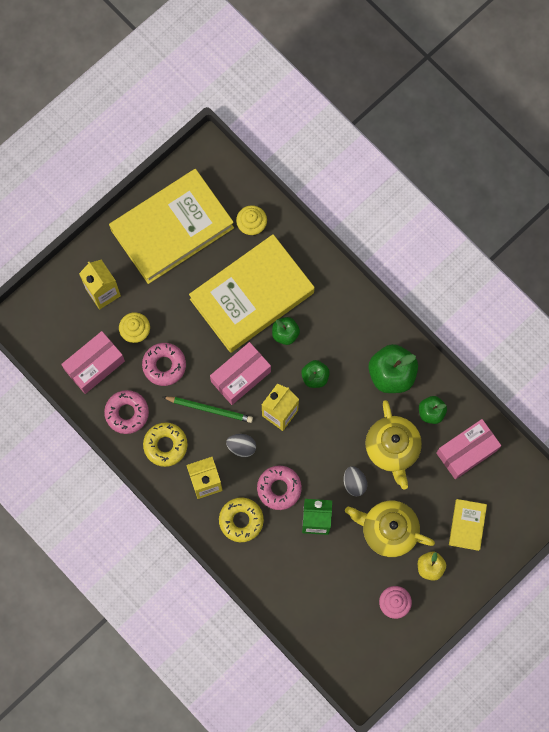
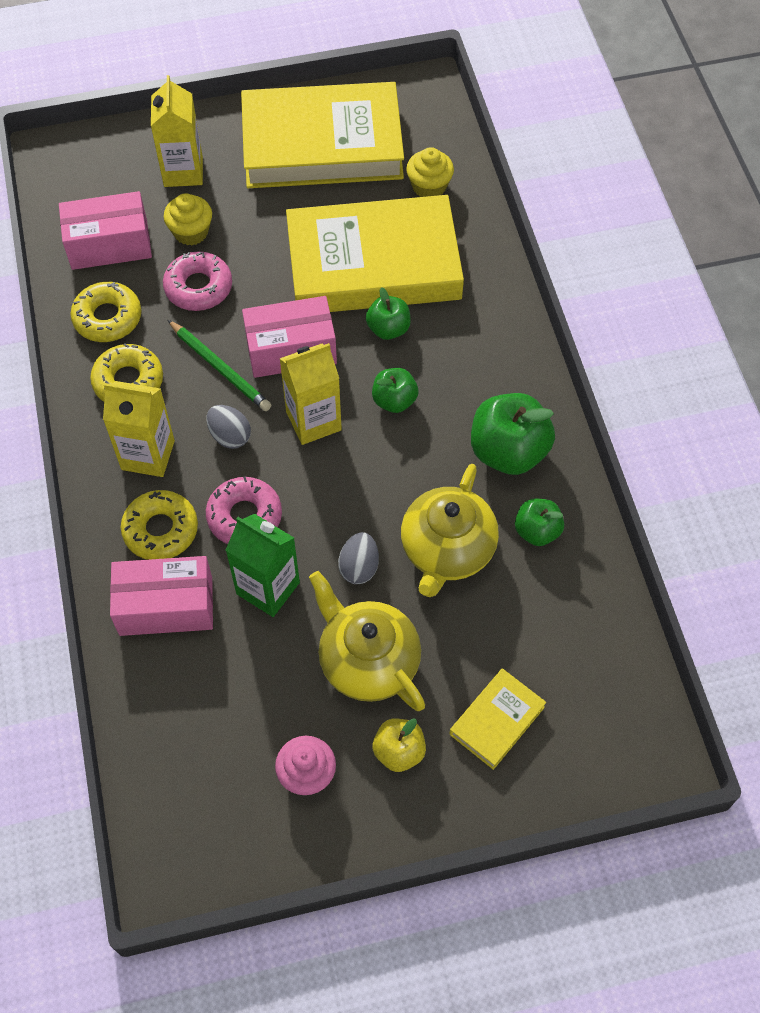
camera: 30 degrees right, 15 degrees down
(127, 413) = (107, 318): pink donut -> yellow donut
(466, 451) = (560, 613): pink box -> pink box (166, 606)

